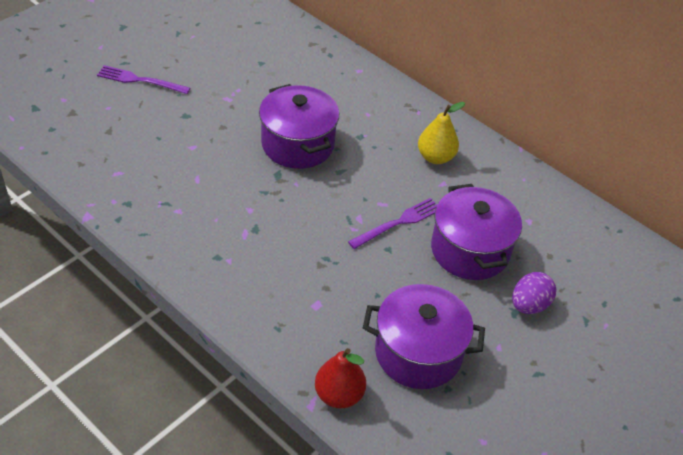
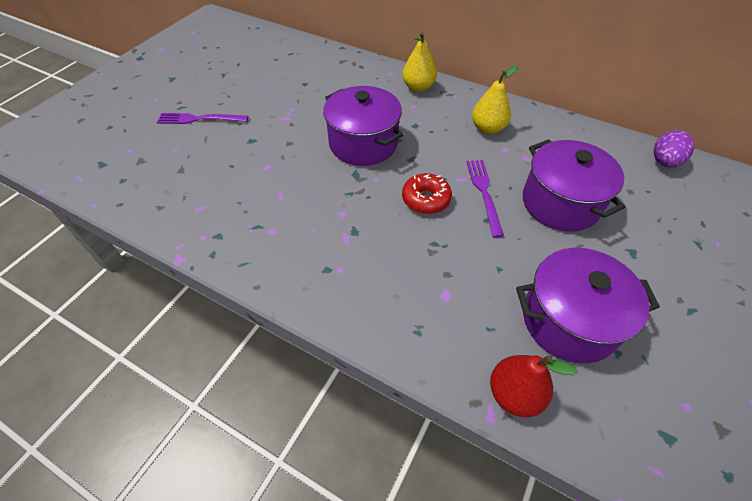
camera: 10 degrees left, 5 degrees up
(337, 215) = (426, 199): none -> red donut
(382, 94) = (418, 87): none -> yellow pear
(398, 223) = (484, 193): purple fork -> purple fork turned 45 degrees counterclockwise
(529, 305) = (641, 242): purple egg -> purple egg (664, 162)

